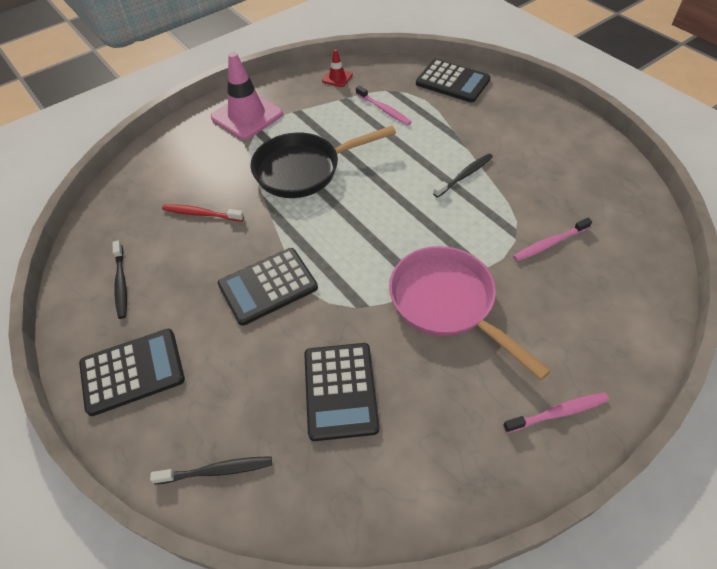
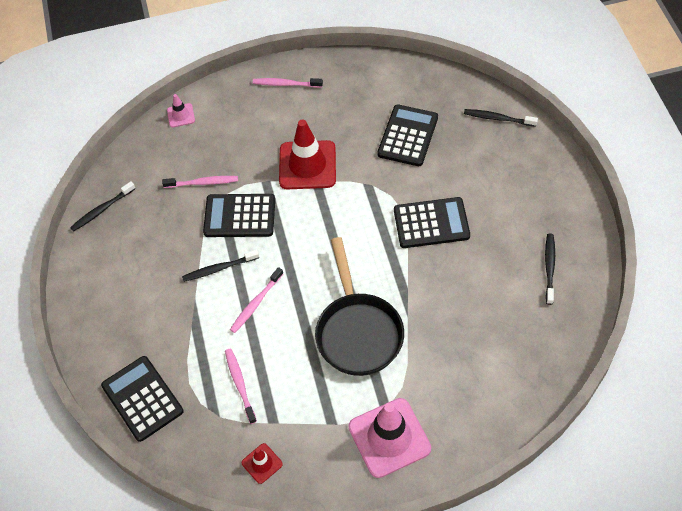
camera: 155 degrees left, 5 degrees up
(132, 371) = (545, 193): black calculator -> black calculator (239, 216)
(201, 214) = (469, 315): red toothbrush -> none
(304, 170) = (358, 331): black pan -> black pan turned 75 degrees clockwise
(410, 161) = (256, 303): none -> pink toothbrush
(447, 304) = (307, 165): pink pan -> red traffic cone
(624, 185) = (102, 210): none -> black toothbrush
(651, 312) = (181, 115): none -> pink traffic cone

